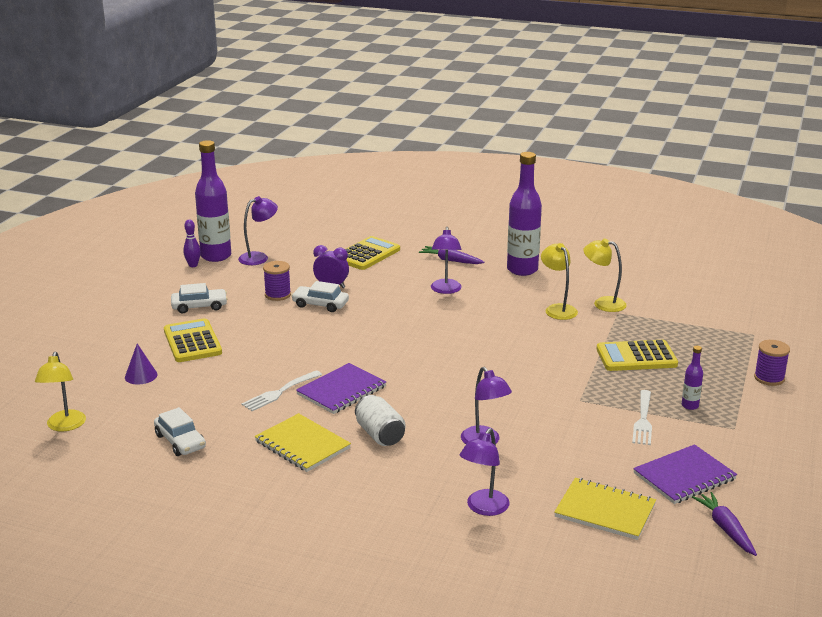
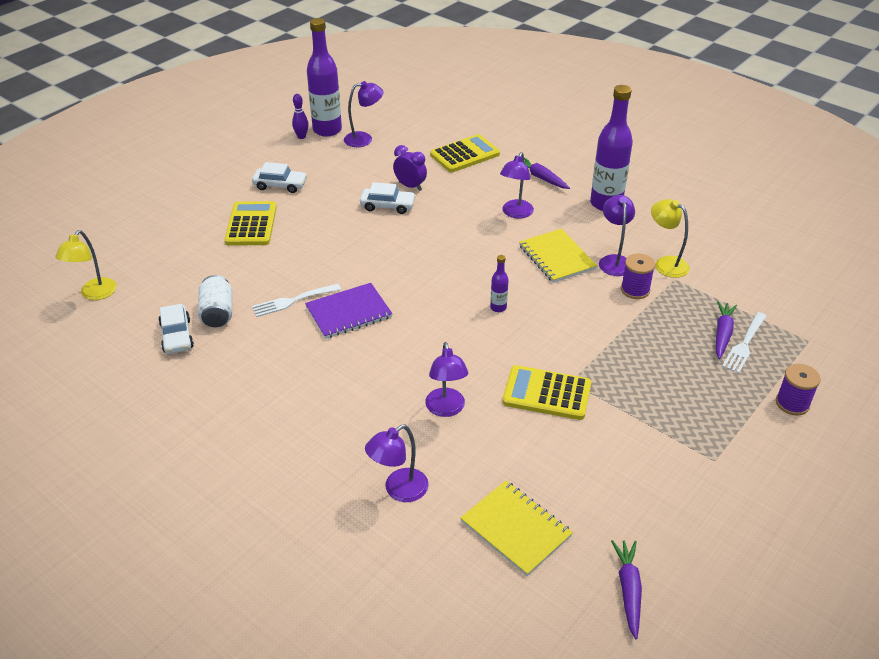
camera: 20 degrees right, 15 degrees up
(141, 376) = (187, 253): purple cone -> none
(278, 295) = (356, 186): purple spool -> purple spool (635, 290)
(302, 445) = (278, 367): yellow notebook -> yellow notebook (557, 257)
(320, 304) = (387, 206): white car -> white car turned 150 degrees clockwise
(380, 435) = (353, 374): white can -> white can (217, 313)
(557, 309) = (614, 261): yellow lamp -> purple lamp
(636, 357) = (661, 340): yellow calculator -> yellow calculator (546, 393)
(643, 420) = (622, 423): white fork -> white fork (744, 344)
(683, 343) = (722, 333): none -> purple carrot
(684, 476) = (623, 508): purple notebook -> none
(690, 406) = (682, 418): purple bottle -> purple bottle (498, 307)

